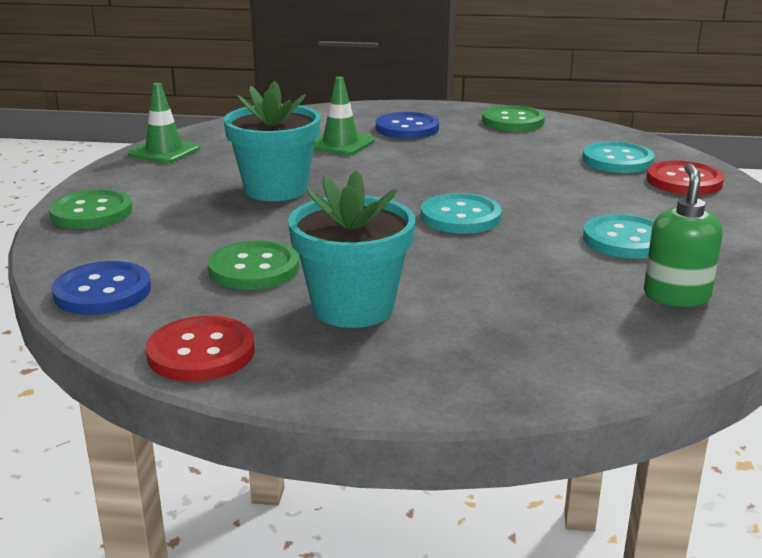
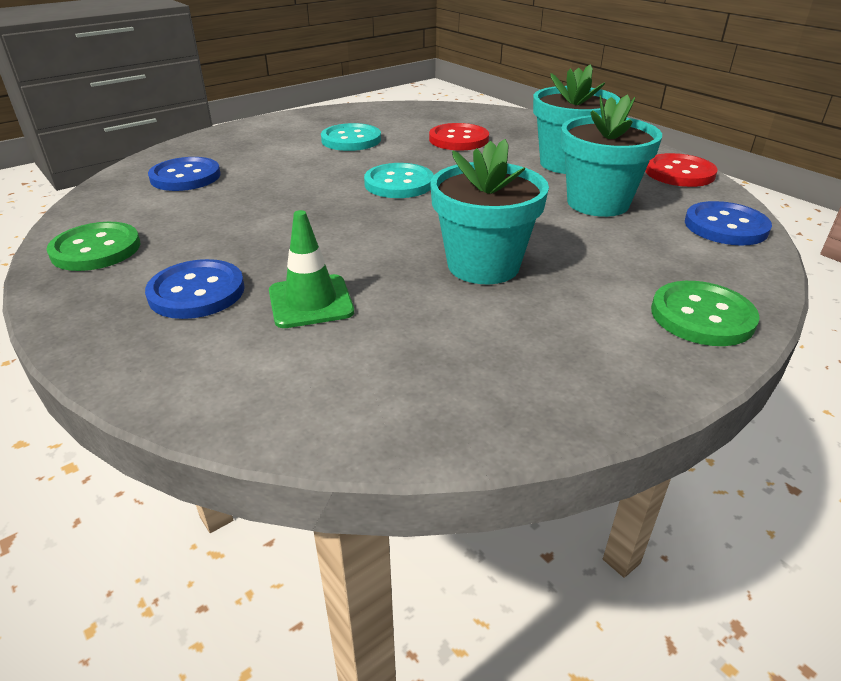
camera: 135 degrees left, 10 degrees up
(164, 151) = (528, 404): green traffic cone -> none
(254, 269) = (598, 203): green button -> turquoise flower pot
(617, 160) = (185, 177): turquoise button -> blue button
(676, 296) = (403, 118): green soap dispenser -> none
(684, 181) = (210, 150): red button -> red button (458, 139)

